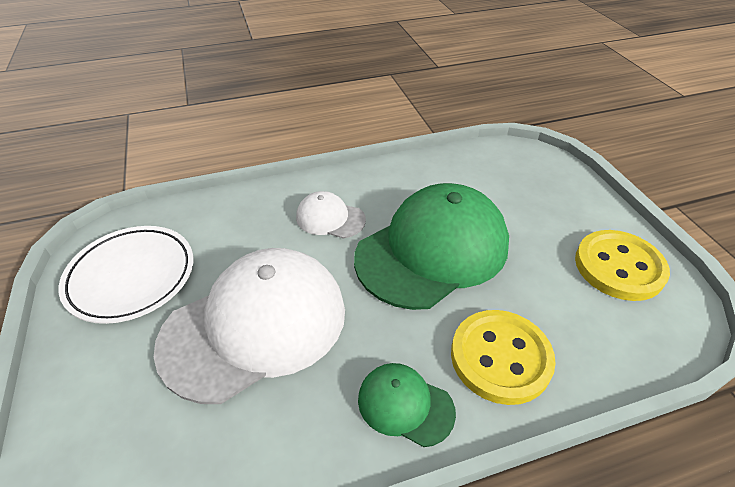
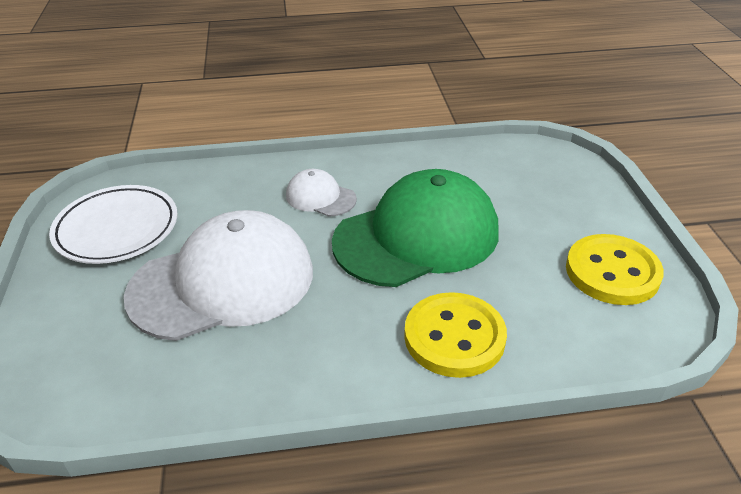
camera: 10 degrees right, 5 degrees down
(405, 405) = (347, 364): green cap -> none

